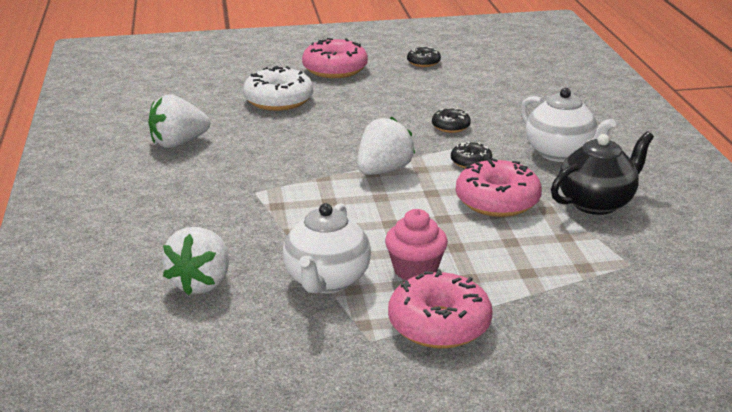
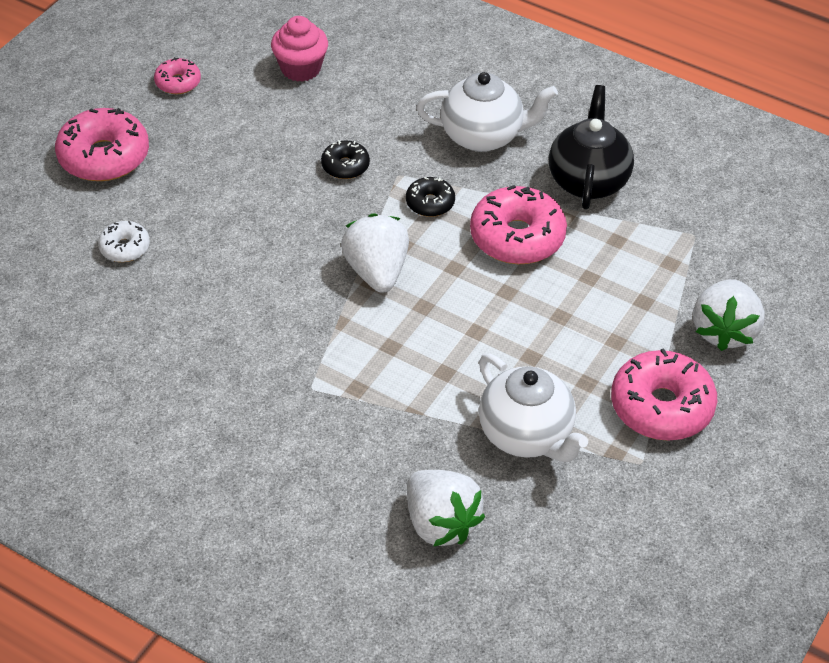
camera: 50 degrees left, 20 degrees up
(178, 143) = (129, 386): white strawberry -> white strawberry (724, 331)
(278, 100) = (125, 248): white donut -> white donut, size x0.52
(415, 270) = (569, 367): pink cupcake -> pink cupcake (301, 68)
(423, 62) = (178, 82): black donut -> pink donut

